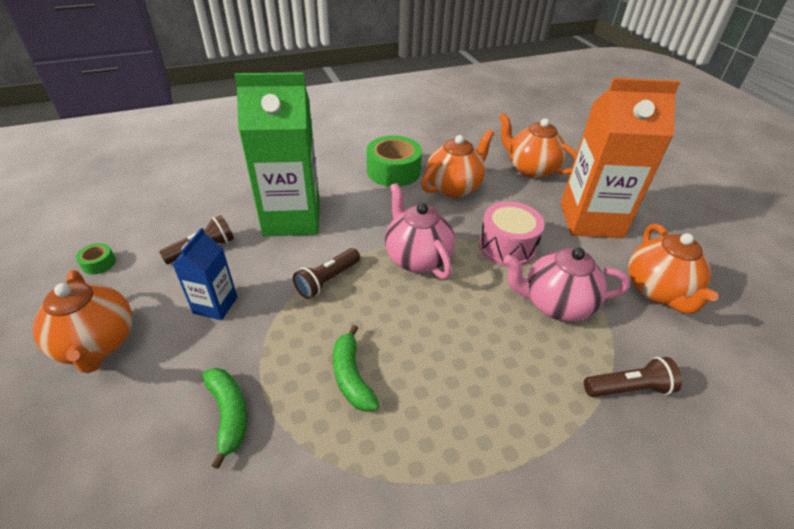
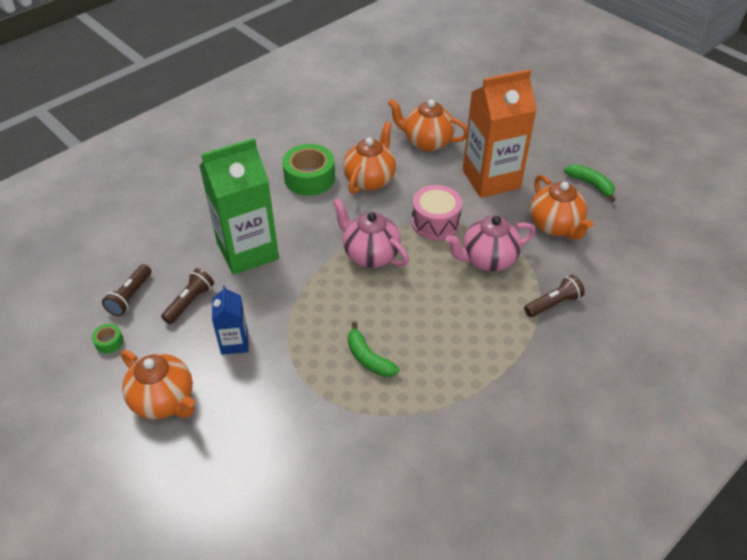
camera: 20 degrees left, 5 degrees up
(229, 414) = (298, 411): green banana -> green banana (590, 184)
(327, 280) = (310, 295): brown flashlight -> brown flashlight (130, 297)

